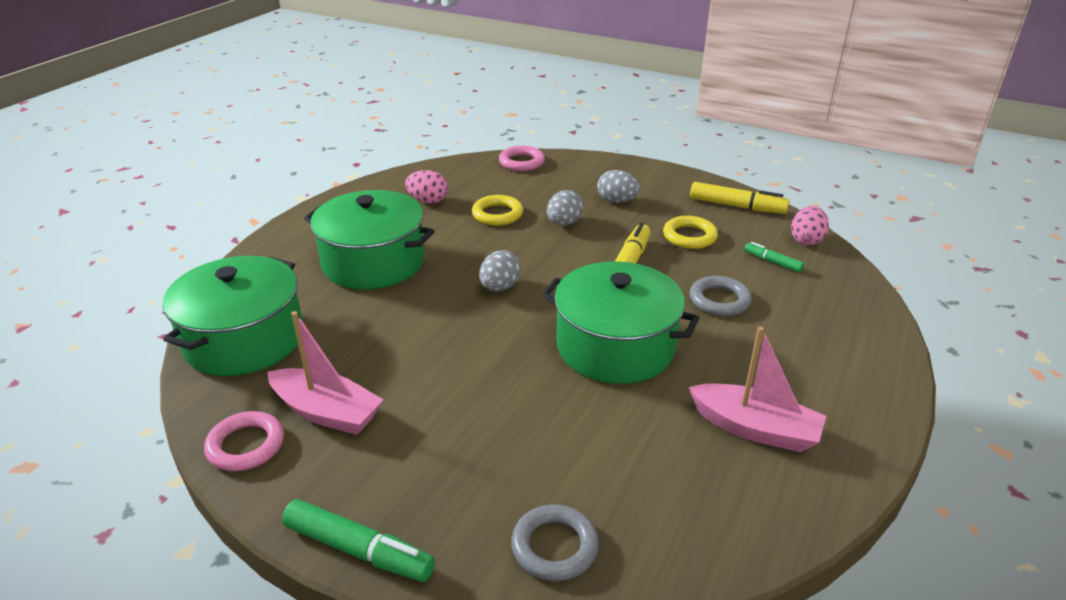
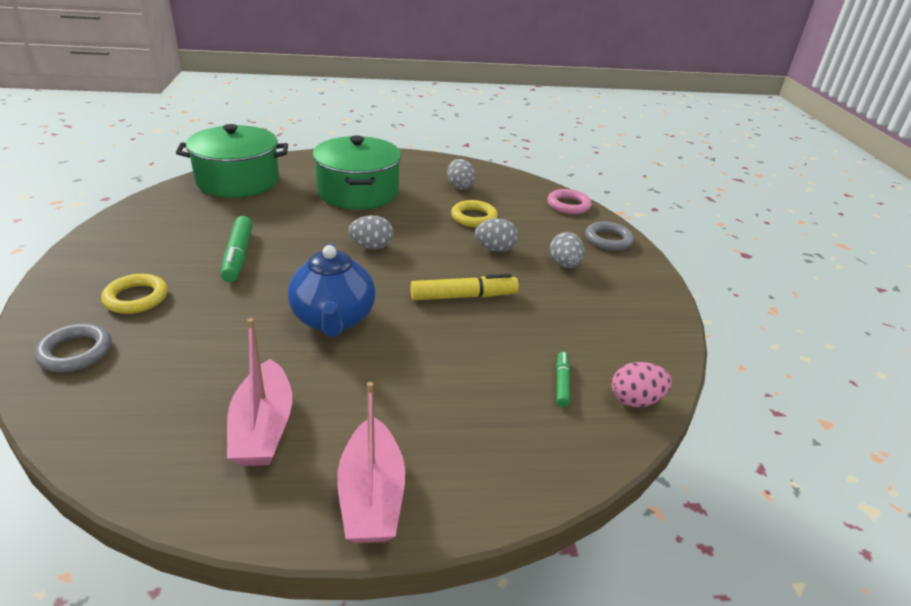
camera: 55 degrees right, 0 degrees up
(246, 445) = (137, 214): pink ring -> none
(327, 412) = (181, 227): pink boat -> pink boat (371, 495)
(359, 550) = (55, 277): green marker -> green marker (238, 256)
(428, 201) = (459, 186): pink egg -> grey egg
(615, 346) = (333, 320): green pot -> blue teapot
(689, 236) = (550, 319): yellow ring -> yellow ring (136, 298)
(719, 300) = (455, 362): grey ring -> grey ring (608, 240)
(737, 206) = (646, 336): yellow marker -> none

